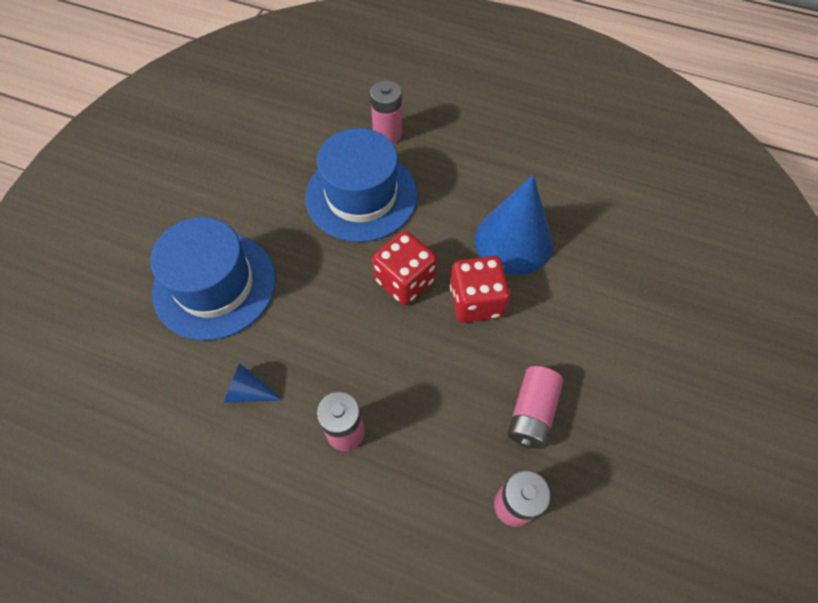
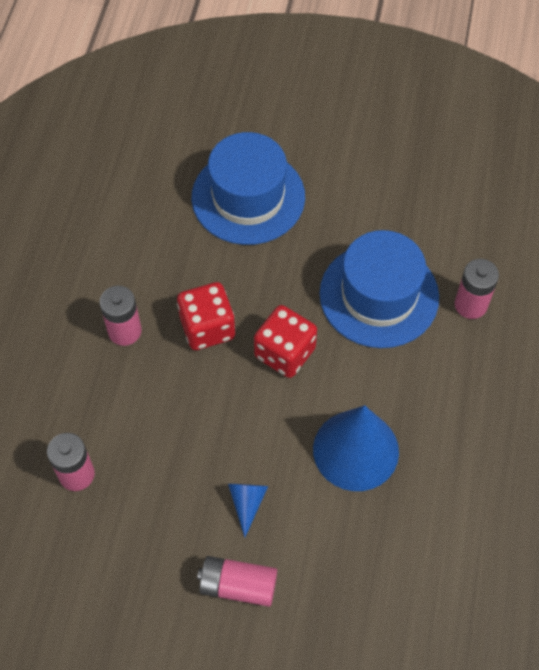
camera: 80 degrees right, 0 degrees up
(249, 391) = (150, 250): blue cone -> blue cone (247, 503)
(476, 301) = (274, 421): red dice -> red dice (207, 328)
(532, 413) = (163, 483): pink battery -> pink battery (238, 585)

